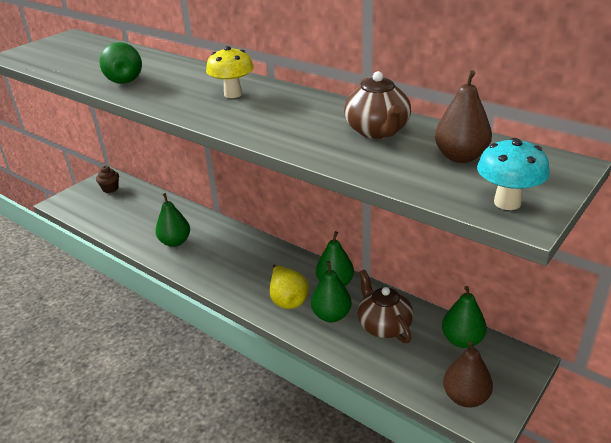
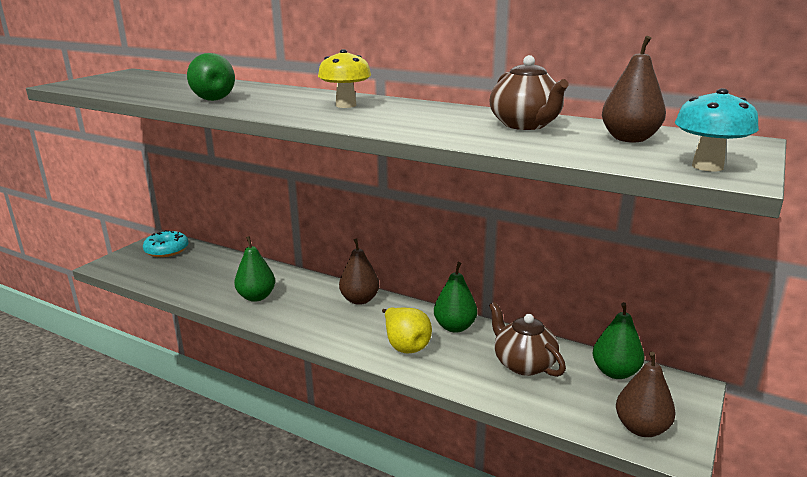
camera: 10 degrees left, 10 degrees down
(110, 189) = (167, 250): brown cupcake -> turquoise donut
(260, 250) = (360, 300): none -> brown pear
(331, 315) = (461, 358): green pear -> none

